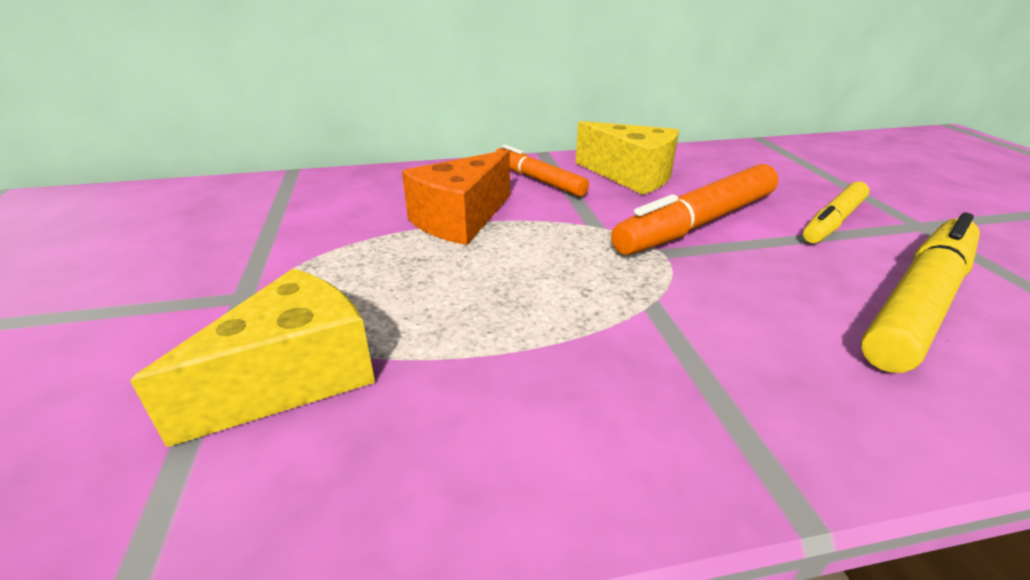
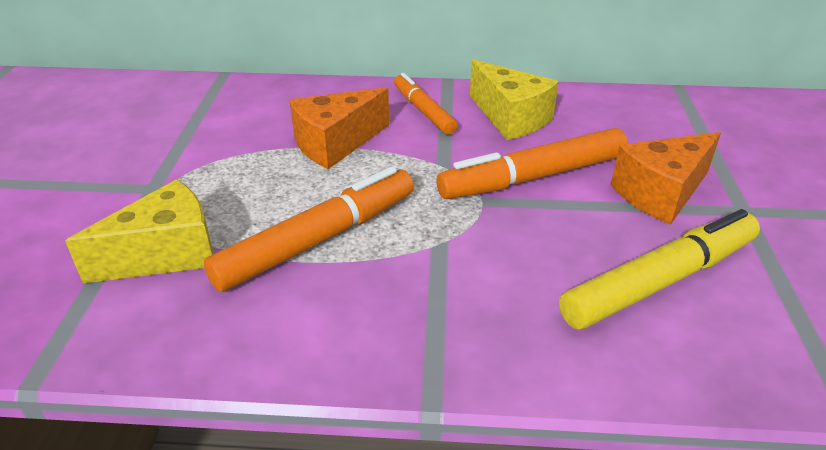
camera: 15 degrees right, 5 degrees up
(502, 324) = (318, 240): none -> orange marker
(833, 221) = (661, 193): yellow marker -> orange cheese

